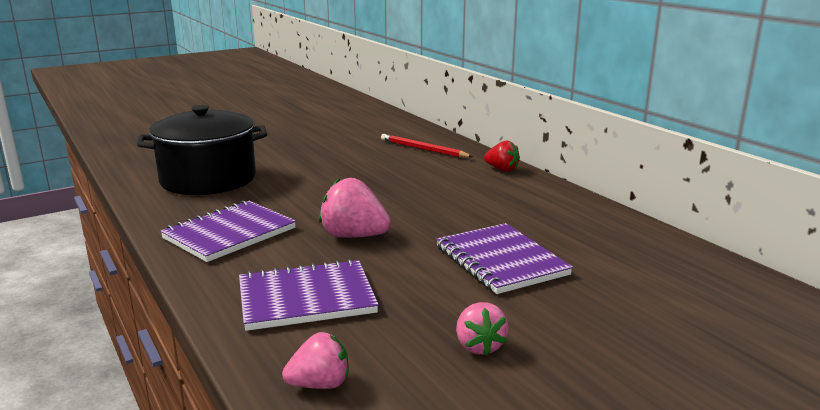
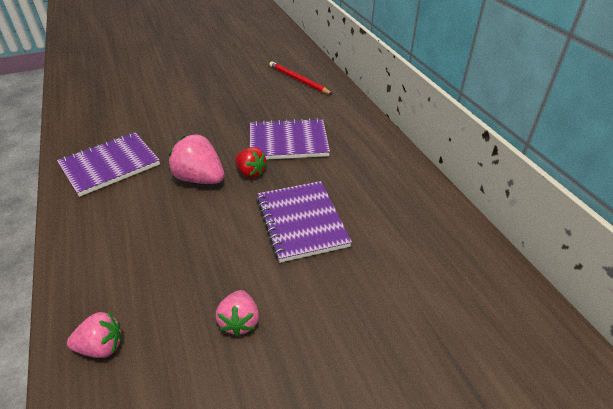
camera: 10 degrees right, 20 degrees up
(208, 179) = (121, 101): black pot -> none
(306, 298) = (134, 247): purple notebook -> purple notebook (288, 142)
(502, 169) = (351, 110): red strawberry -> red strawberry (250, 172)

